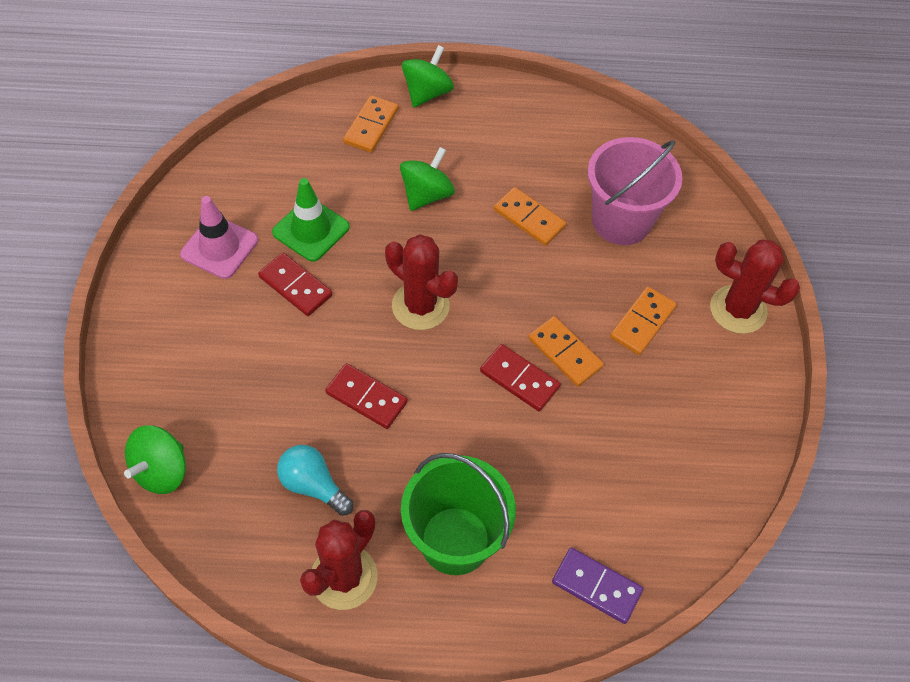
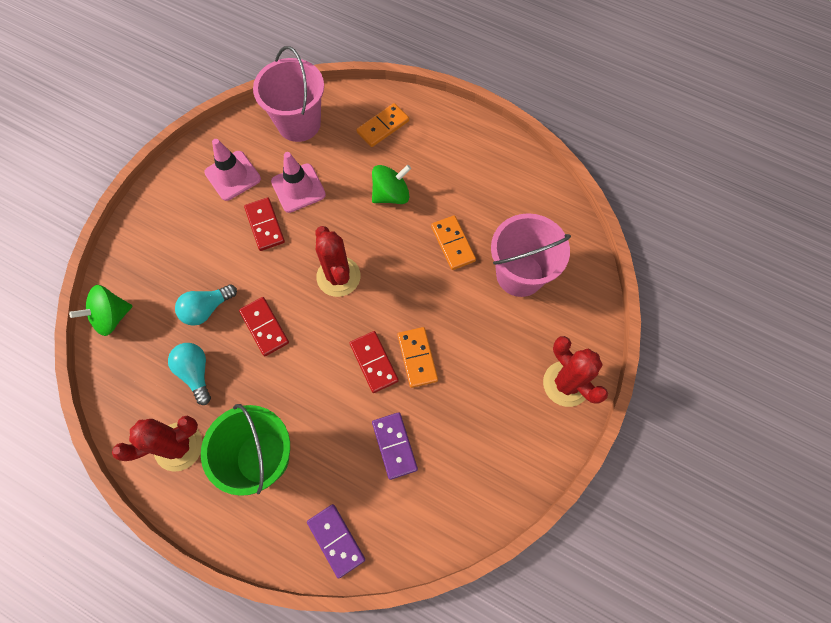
camera: 30 degrees right, 10 degrees up
(266, 159) = (299, 123): none -> pink bucket
(281, 408) = (207, 309): none -> turquoise light bulb
(311, 230) = (298, 188): green traffic cone -> pink traffic cone
(427, 93) = (437, 116): green spinning top -> none
(598, 456) = (394, 446): none -> purple domino
(642, 322) = (487, 360): orange domino -> none

